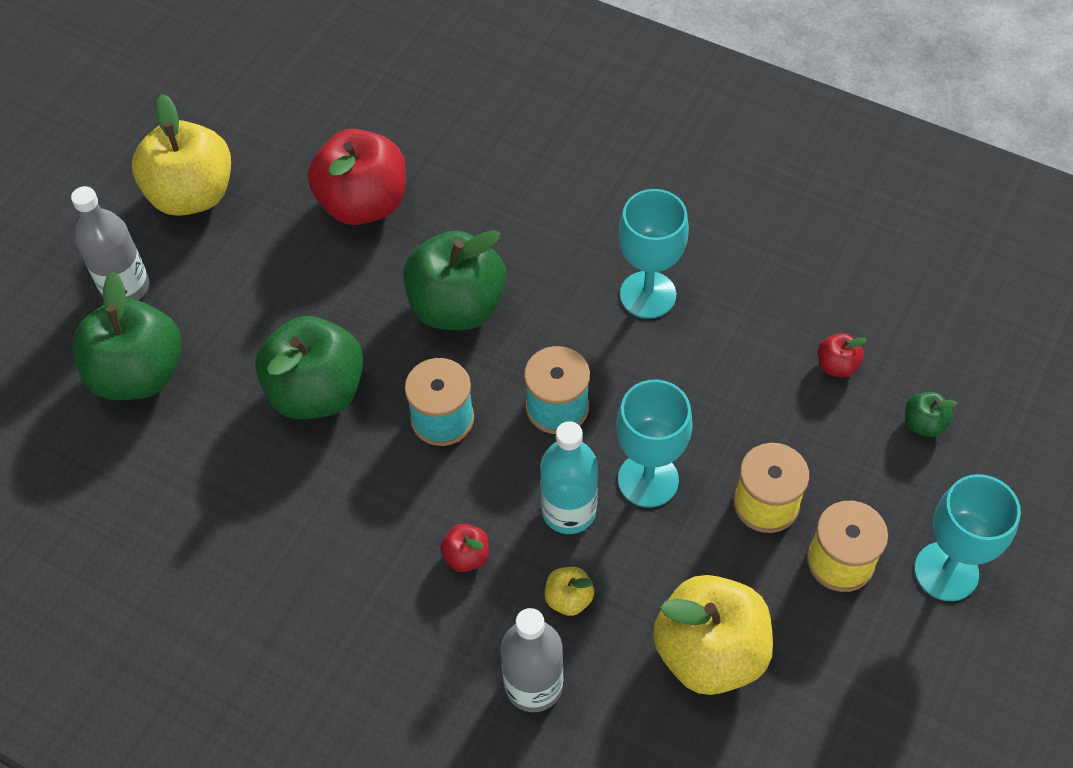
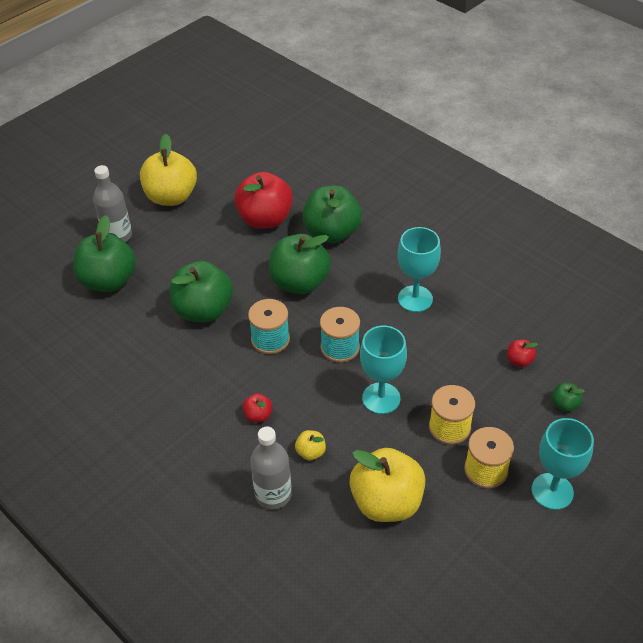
camera: 15 degrees right, 10 degrees down
(480, 205) = (332, 233): none -> green apple
(569, 511) = (327, 405): turquoise bottle -> none

